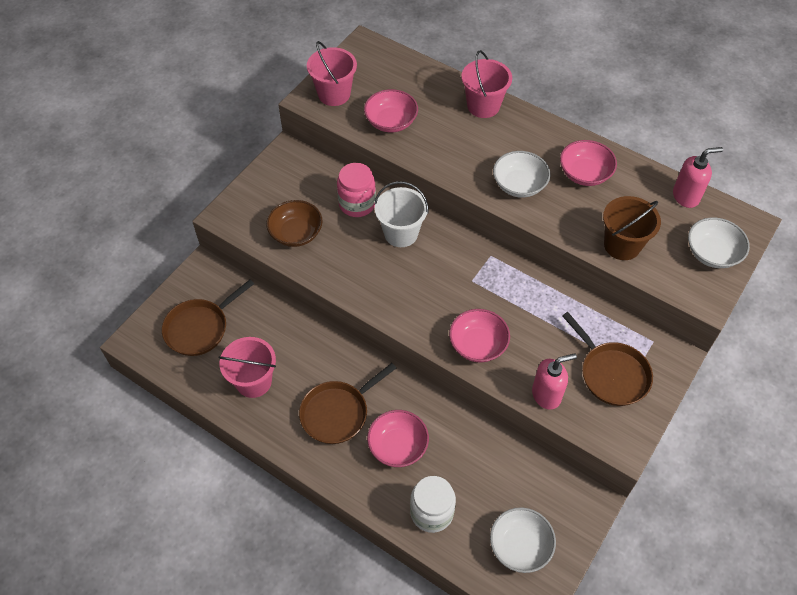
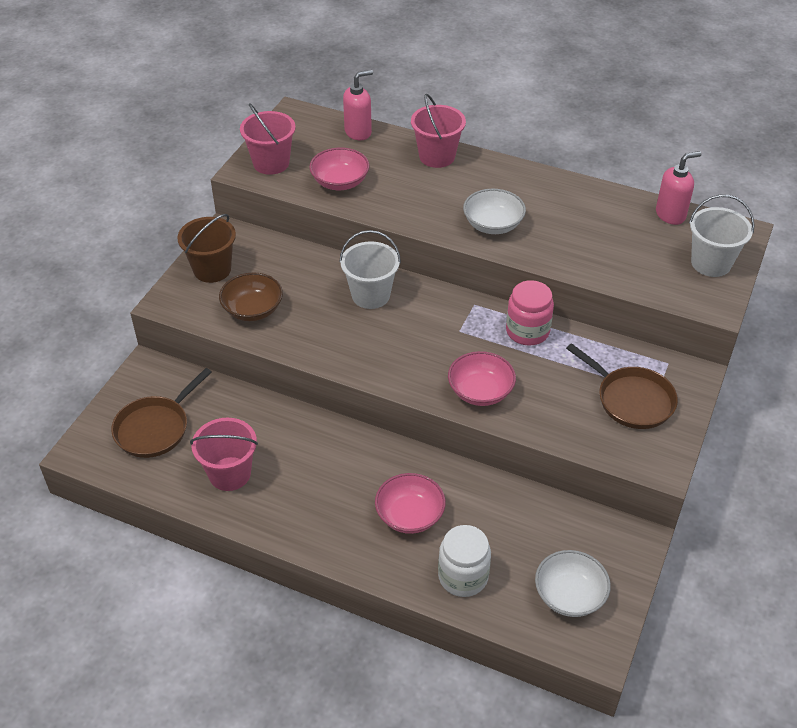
camera: 10 degrees left, 10 degrees down
(338, 412) = (334, 491): brown pan -> none
(357, 204) = (315, 273): pink jar -> pink jar (527, 331)
(546, 395) = (566, 429): pink soap dispenser -> pink soap dispenser (358, 132)
(584, 173) = (560, 206): pink bowl -> none
(622, 245) = (615, 267): brown bucket -> brown bucket (212, 269)
(712, 253) = (711, 263): white bowl -> white bucket

